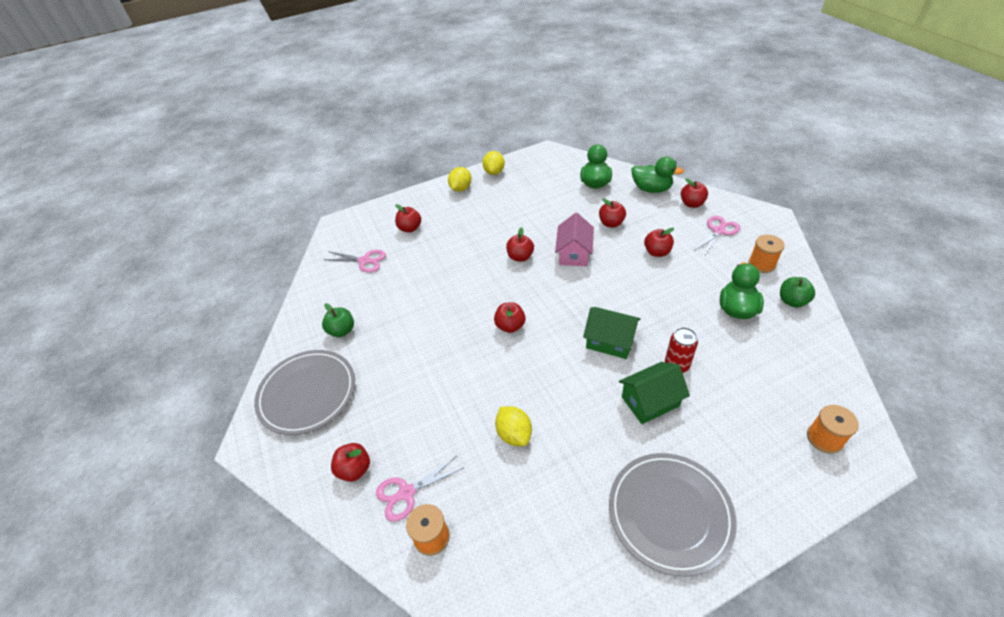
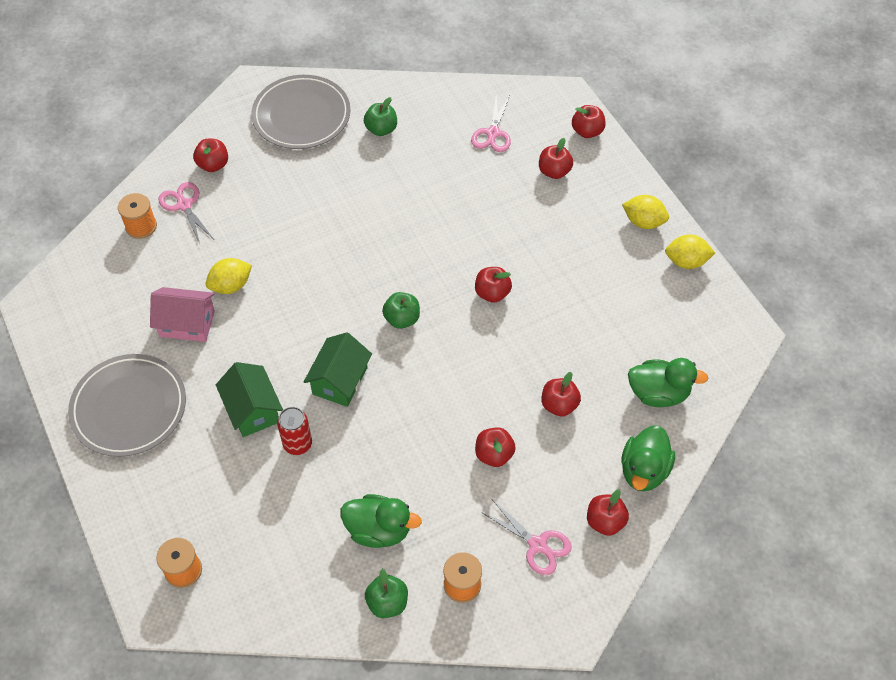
camera: 85 degrees right, 10 degrees up
(510, 326) = (373, 282): red apple -> red apple (587, 131)
(546, 306) = (402, 319): none -> green apple
(574, 253) = (496, 354): pink house -> pink house (187, 324)

